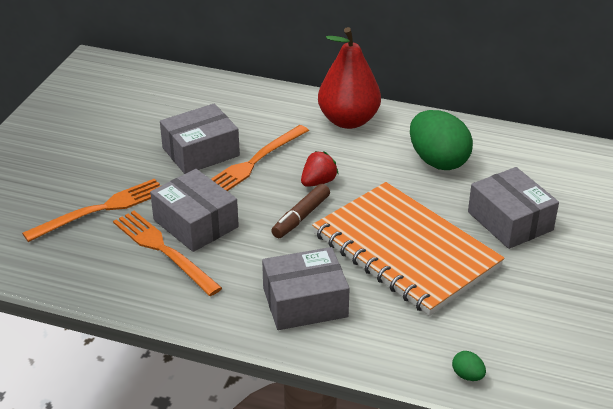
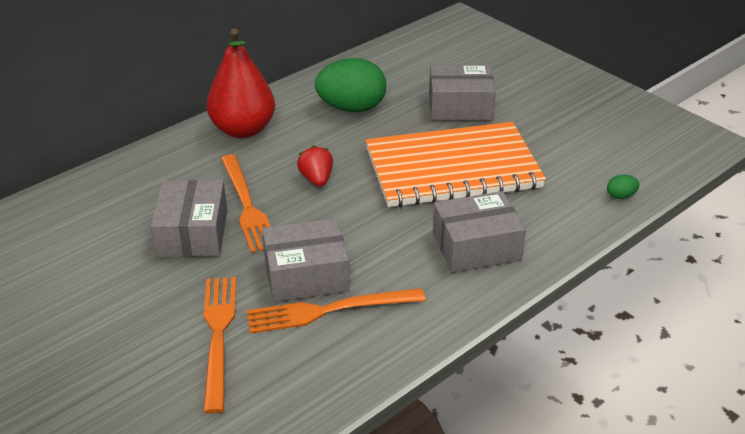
camera: 60 degrees left, 0 degrees up
(301, 217) = (358, 207): brown marker -> none
(305, 302) = (476, 246): grey box -> grey box turned 60 degrees clockwise

